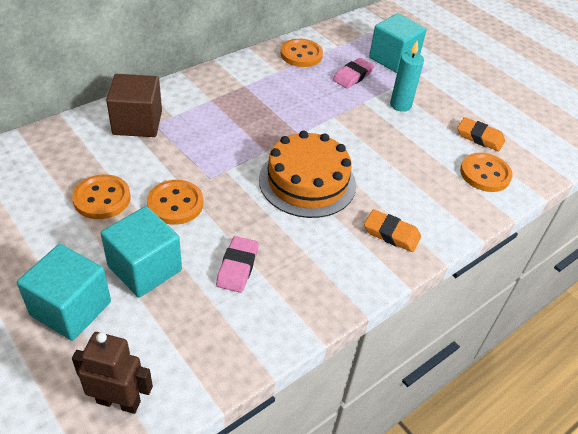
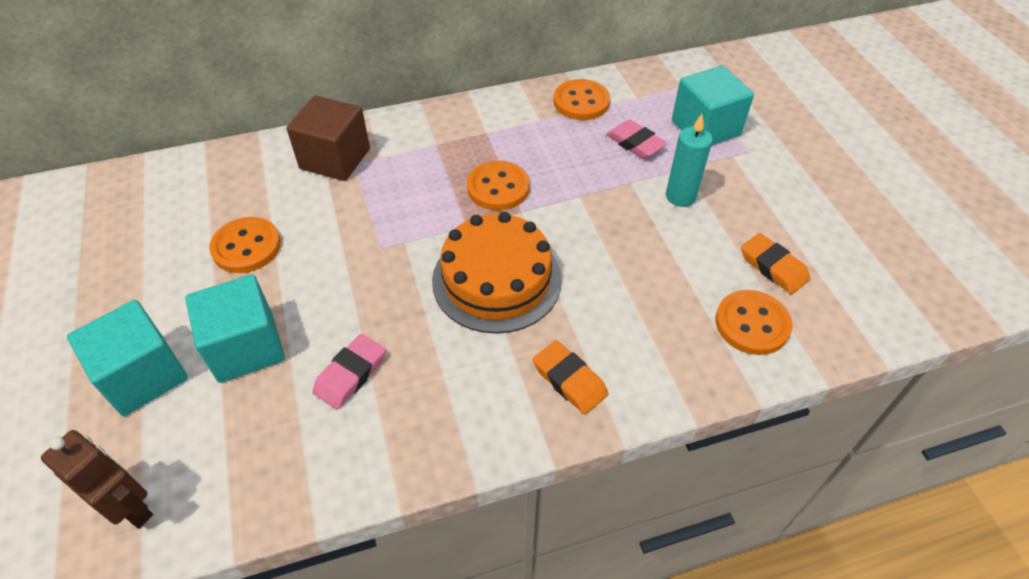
camera: 25 degrees right, 5 degrees up
(175, 204) = (323, 272): orange button -> orange button (498, 187)
(353, 76) = (635, 143): pink eraser -> pink eraser turned 75 degrees clockwise

